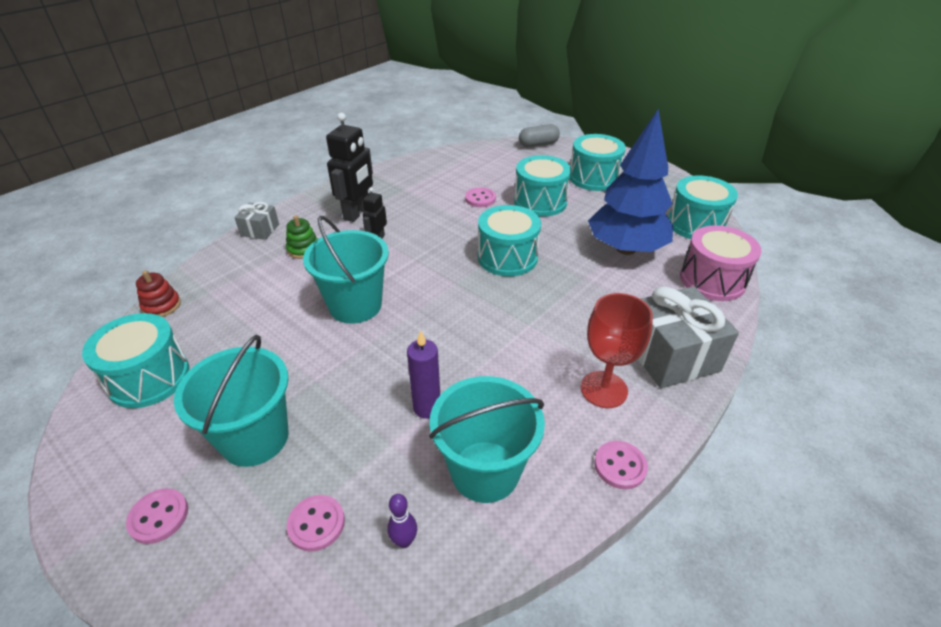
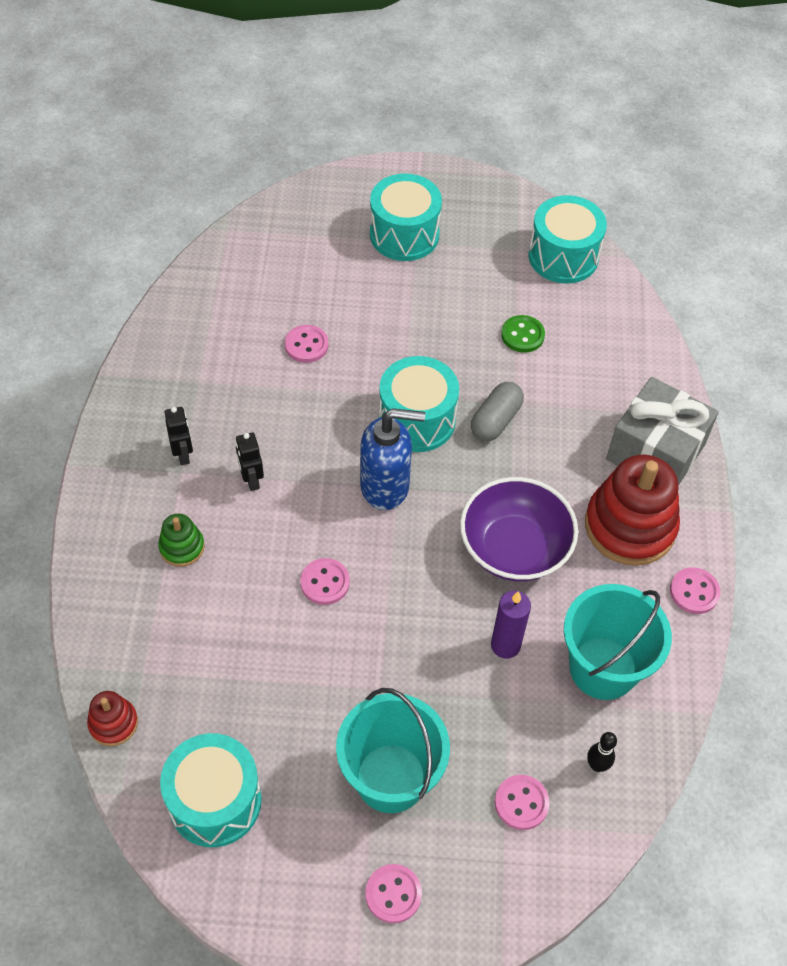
camera: 40 degrees left, 15 degrees up
(260, 230) = (93, 553): grey gift -> none
(355, 305) = (325, 582): turquoise bucket -> pink button
(357, 213) = (183, 454): black robot -> black robot, size x0.54
(404, 541) = (597, 765): purple bowling pin -> black bowling pin
(450, 279) = (385, 486): none -> blue soap dispenser
(498, 354) = (514, 548): none -> purple bowl
(538, 144) = (288, 204): grey capsule -> grey capsule (495, 420)
(540, 202) = (378, 311): turquoise drum -> none
(604, 389) = (630, 526): red goblet -> red stacking toy
(626, 249) = (522, 335): blue tree -> green button
(712, 280) = (629, 333): pink drum -> none

